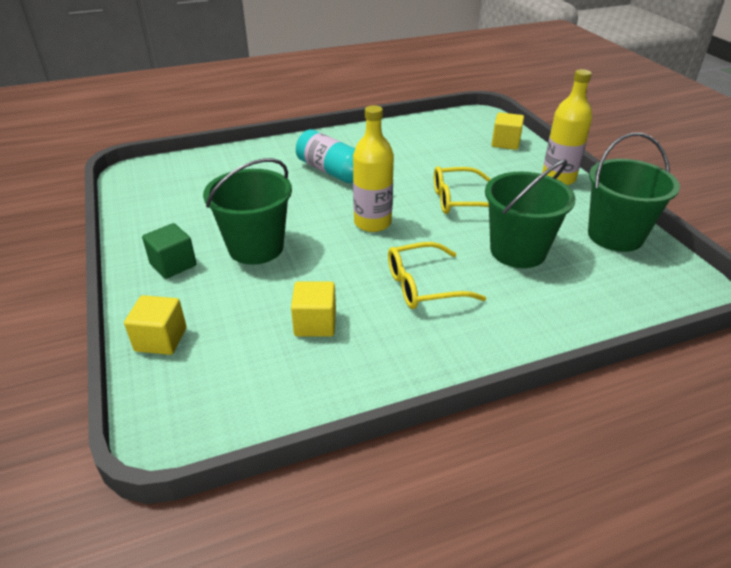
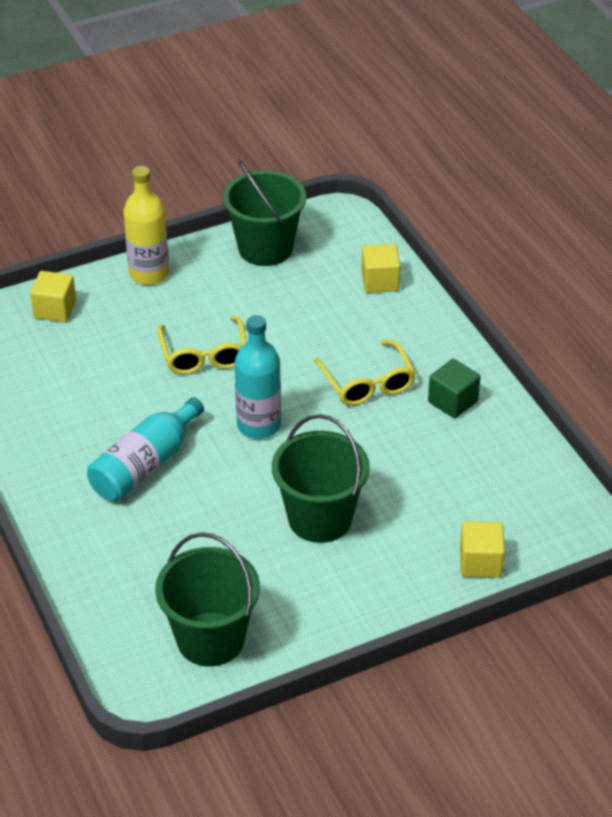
camera: 95 degrees left, 5 degrees up
(173, 264) = (361, 585): green cube -> green cube (453, 401)
(315, 323) = (436, 455): yellow cube -> yellow cube (380, 281)
(372, 223) = (259, 425): yellow bottle -> turquoise bottle
(518, 251) = (300, 316): green bucket -> green bucket (210, 639)

